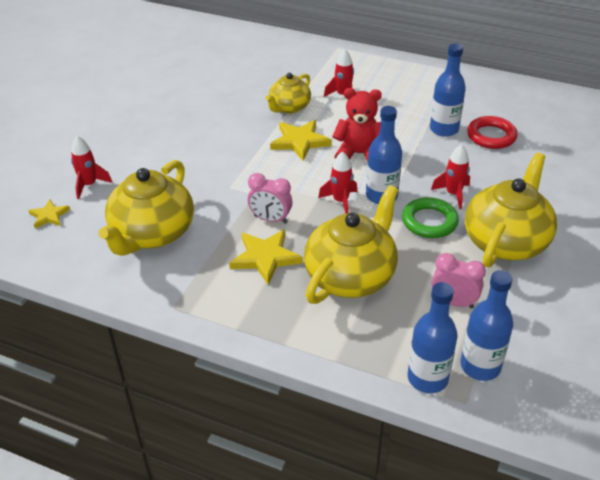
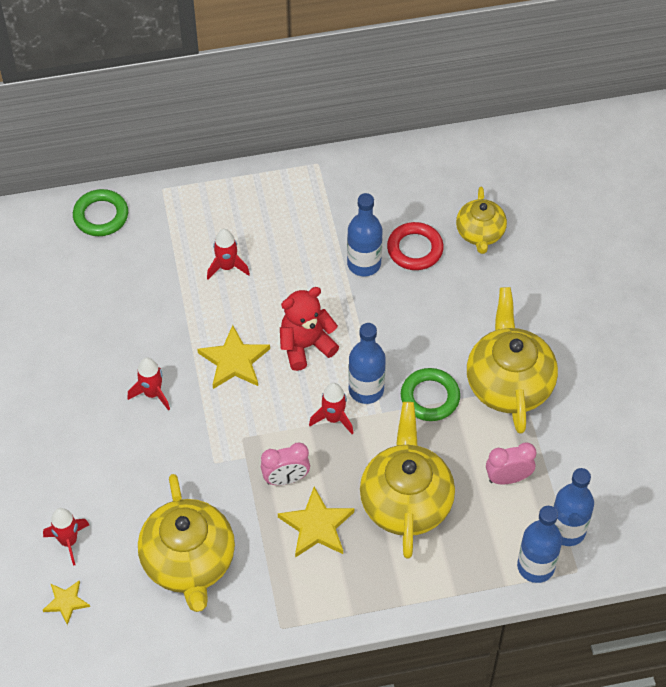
camera: 35 degrees left, 15 degrees up
(286, 45) = (101, 216): none -> green ring
(289, 107) = (184, 316): yellow teapot -> yellow teapot (480, 233)
(453, 194) = (429, 350): red rocket -> red rocket (152, 394)

